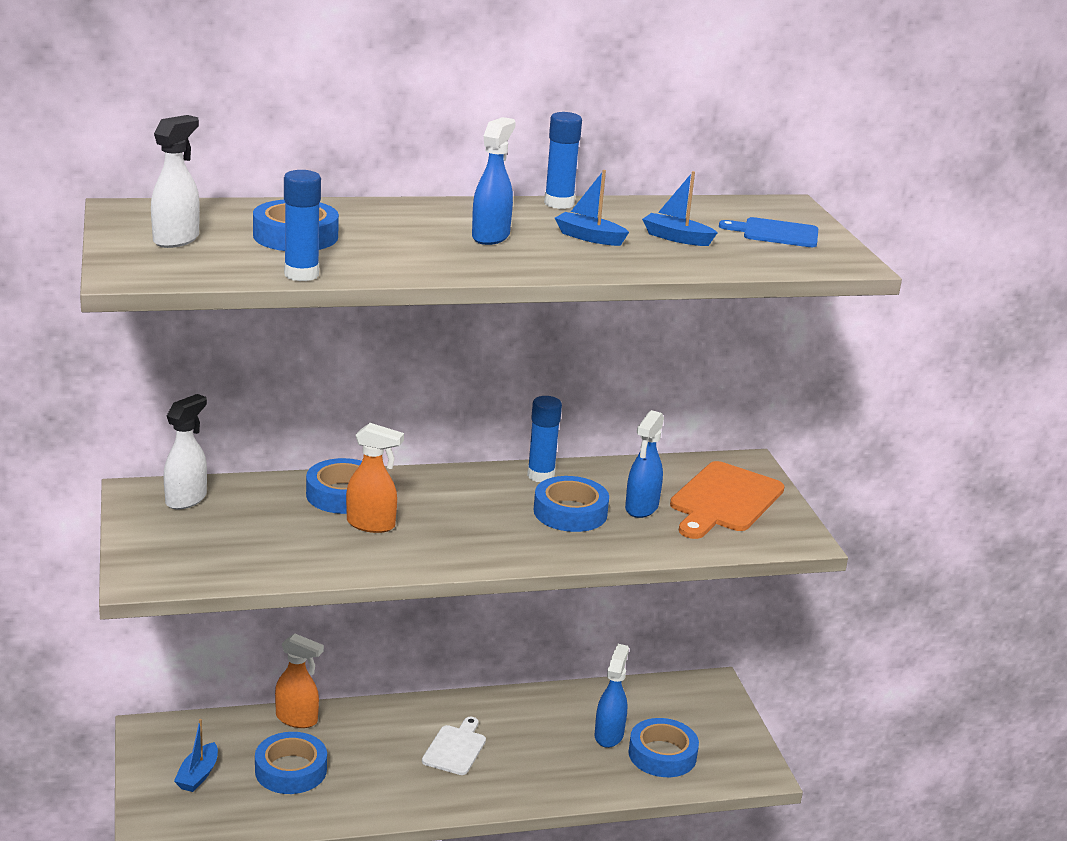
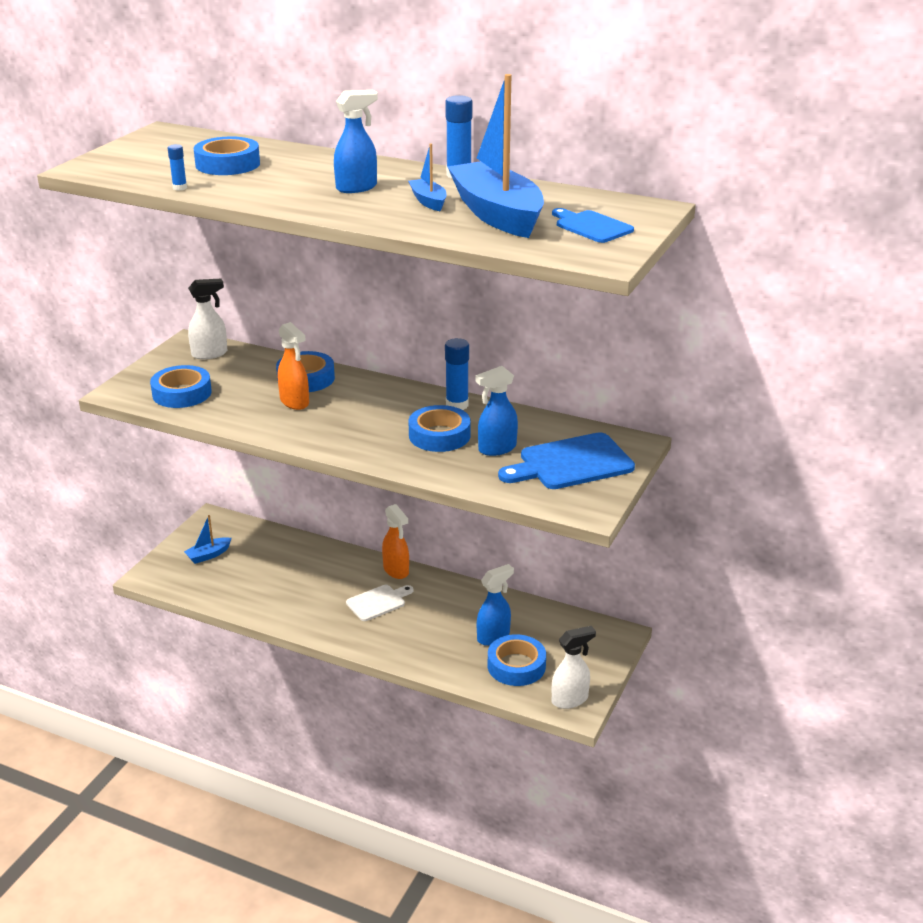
camera: 40 degrees right, 5 degrees up
(176, 239) = (153, 153): white spray bottle -> white spray bottle (570, 699)
(291, 770) = (263, 574): blue tape -> blue tape (182, 393)
(297, 719) = (302, 545): orange spray bottle -> orange spray bottle (396, 570)
(301, 274) = (180, 188): blue glue stick -> blue glue stick, size x0.54
(676, 238) = (497, 214): blue boat -> blue boat, size x2.28
(724, 500) = (571, 463): orange cutting board -> blue cutting board

